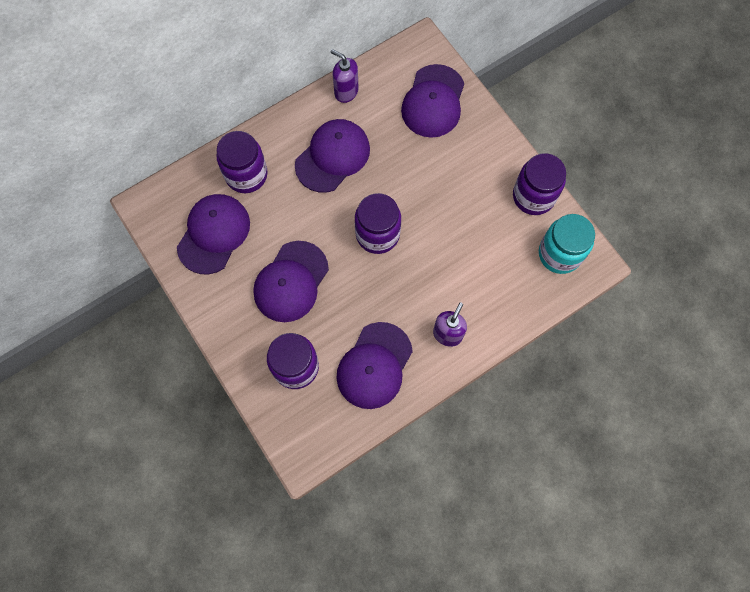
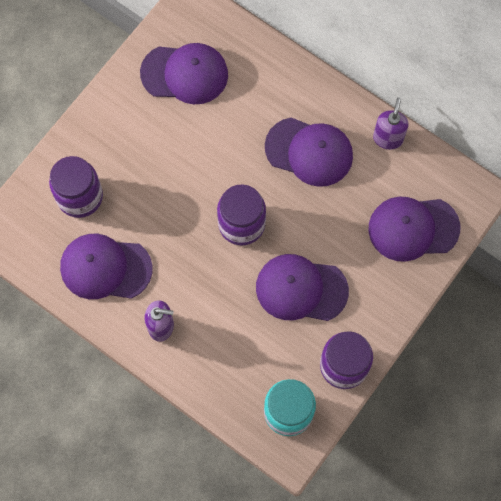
camera: 70 degrees right, 0 degrees up
(246, 175) = (257, 79): purple jar -> none
(291, 282) = (162, 161): purple cap -> purple cap (301, 289)

